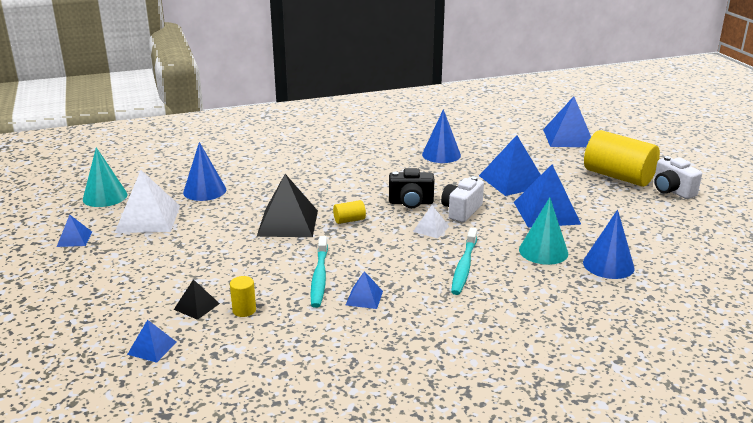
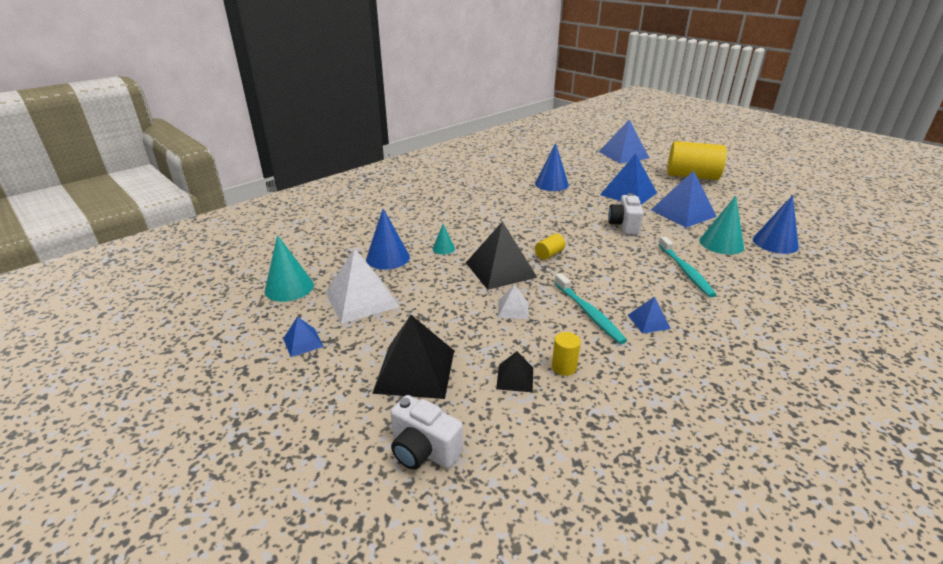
camera: 25 degrees left, 5 degrees up
(130, 280) = (415, 370): none -> black pyramid
(152, 348) = (524, 441): blue pyramid -> none
(260, 193) = (443, 248): none -> turquoise cone
(411, 203) = (578, 227): black camera -> none
(431, 229) = (621, 246): white pyramid -> white pyramid (513, 309)
(672, 191) = (737, 179): white camera -> white camera (423, 450)

